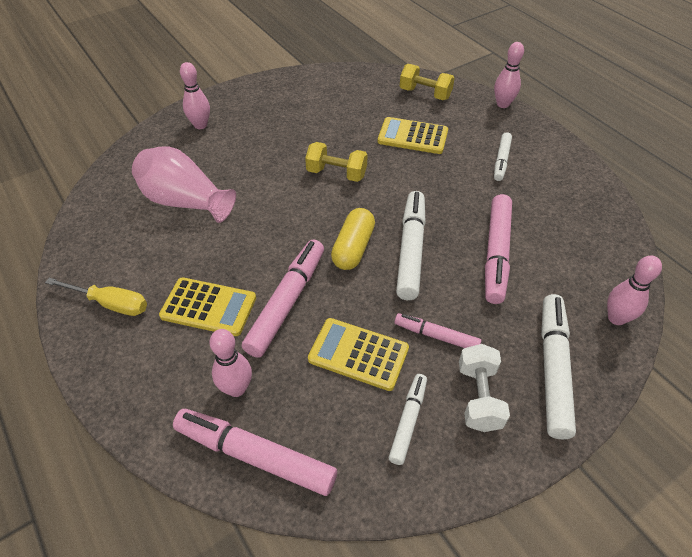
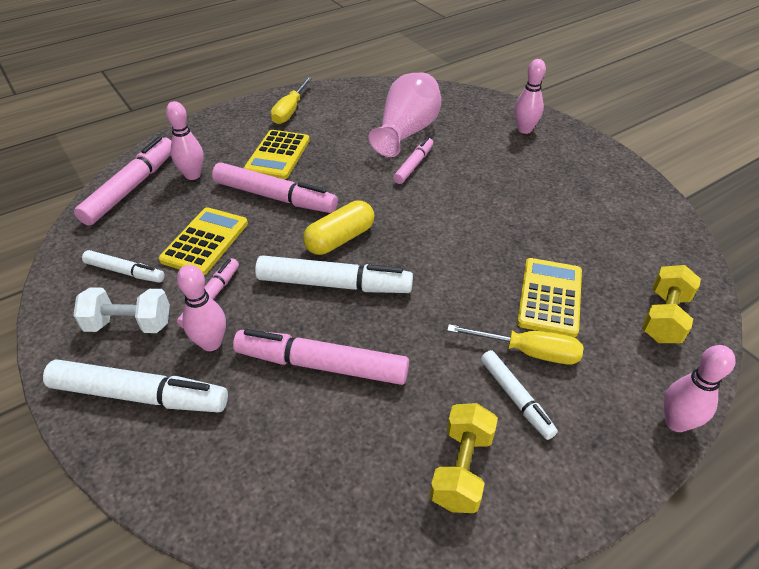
camera: 90 degrees right, 5 degrees down
(245, 198) = (413, 165): none -> pink marker
(336, 173) = (460, 226): yellow dumbbell -> yellow dumbbell (461, 469)
(353, 248) = (340, 239): yellow capsule -> yellow capsule turned 60 degrees counterclockwise
(463, 151) = (528, 352): none -> yellow screwdriver
(501, 160) = (515, 398): white marker -> white marker turned 135 degrees counterclockwise
(616, 318) = (191, 487): pink bowling pin -> pink bowling pin (211, 343)

